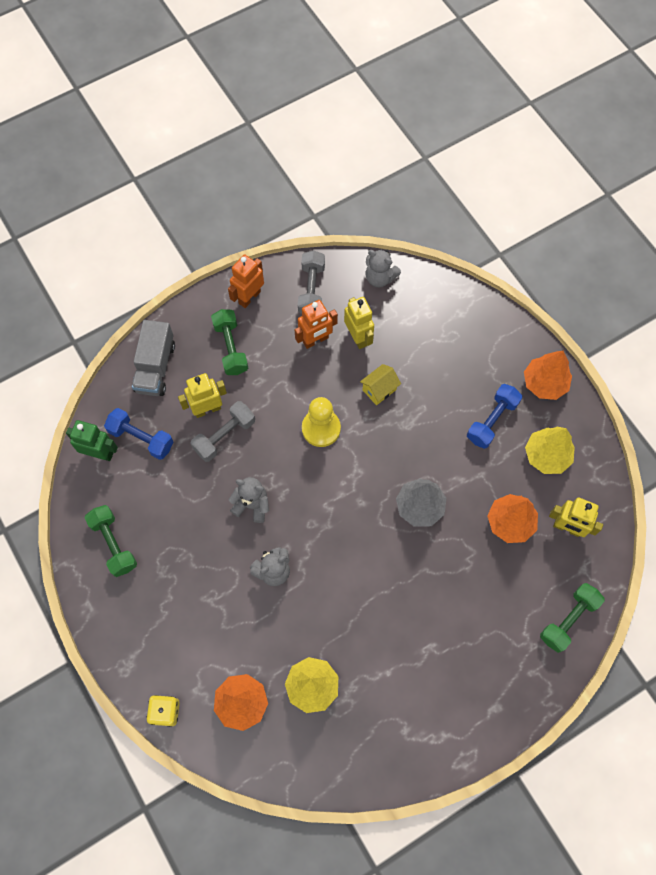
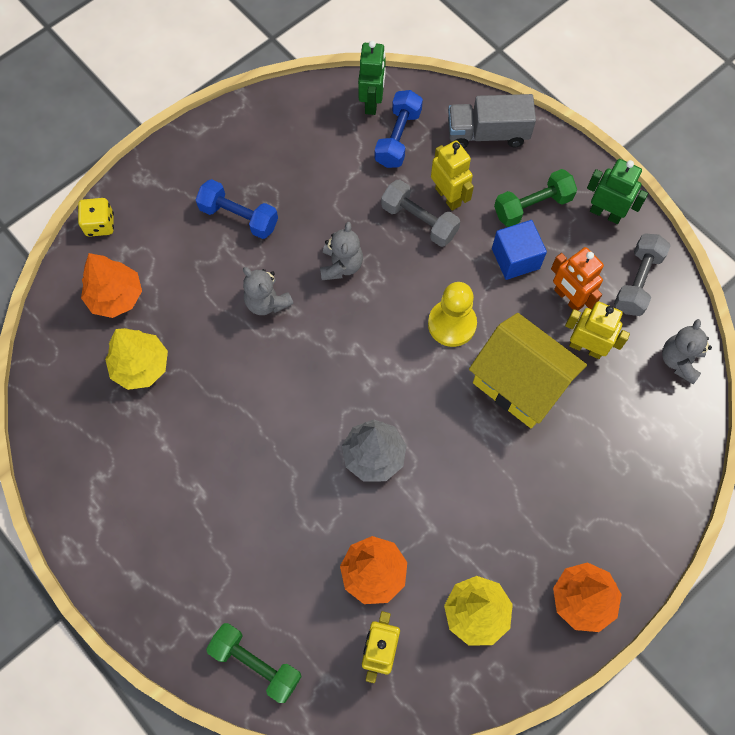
camera: 80 degrees right, 0 degrees up
(114, 544) = (272, 138): green dumbbell -> none
(249, 297) = (605, 213): orange robot -> green robot
(274, 370) = (515, 258): none -> blue cube
(311, 289) = (637, 281): grey dumbbell -> grey dumbbell turned 60 degrees counterclockwise
(358, 337) = (586, 347): yellow robot -> yellow robot turned 120 degrees counterclockwise
(379, 390) = (519, 384): yellow house -> yellow house, size x2.14
(492, 421) = (510, 532): blue dumbbell -> blue dumbbell (239, 217)

